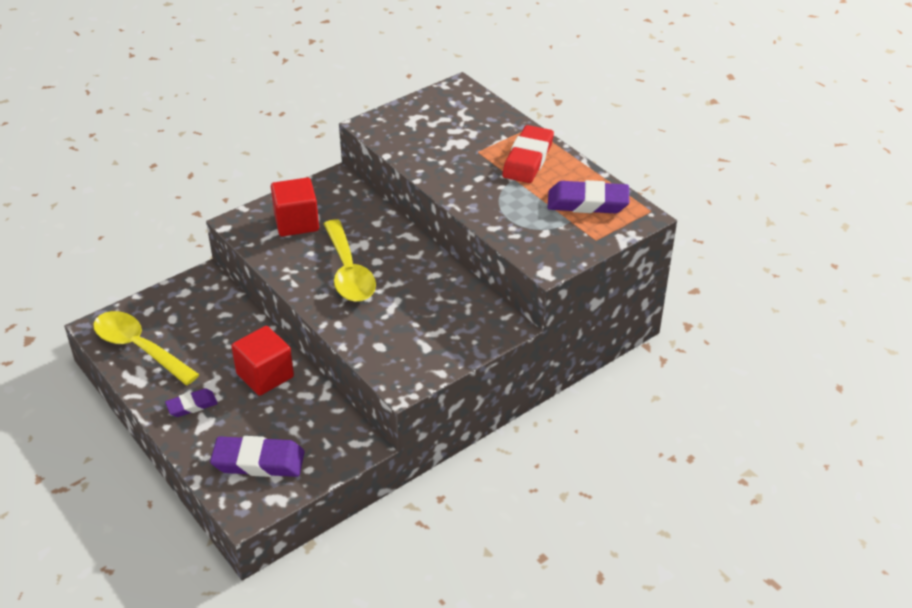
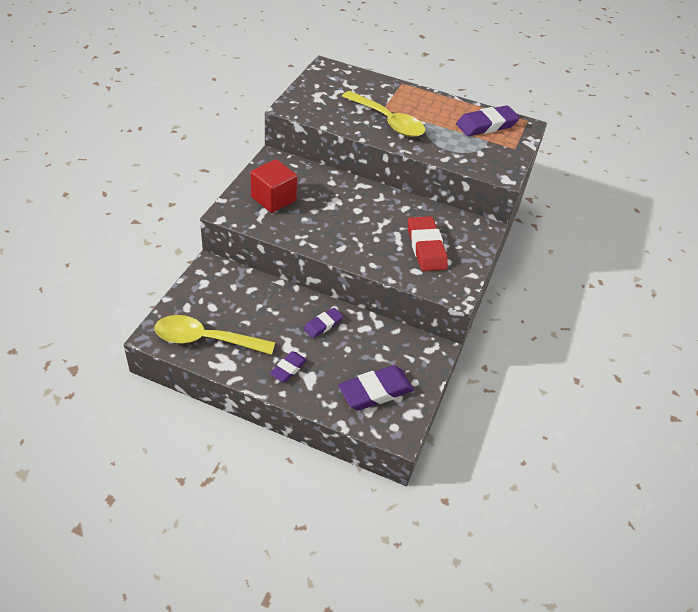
camera: 35 degrees left, 5 degrees up
(265, 375) = (323, 325): red cube -> purple eraser
(348, 272) = (345, 224): yellow spoon -> yellow spoon (388, 121)
(528, 159) = (421, 105): red eraser -> red eraser (426, 247)

